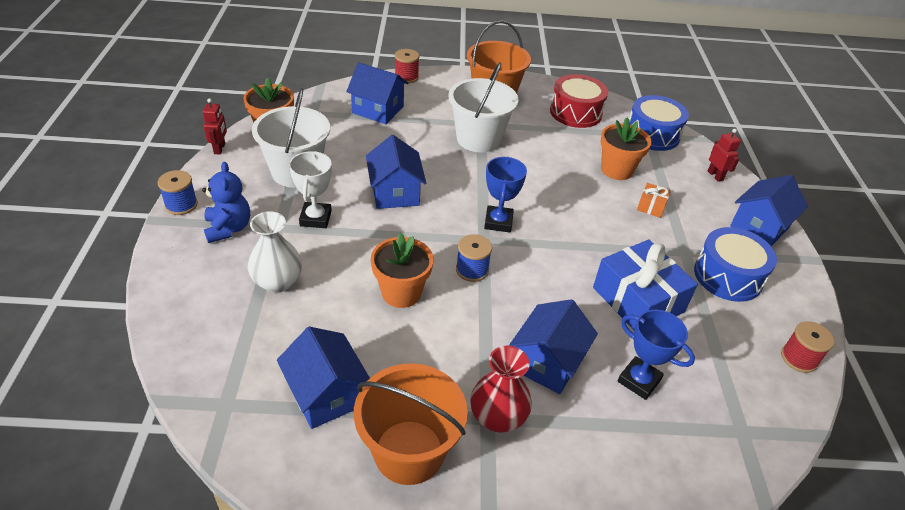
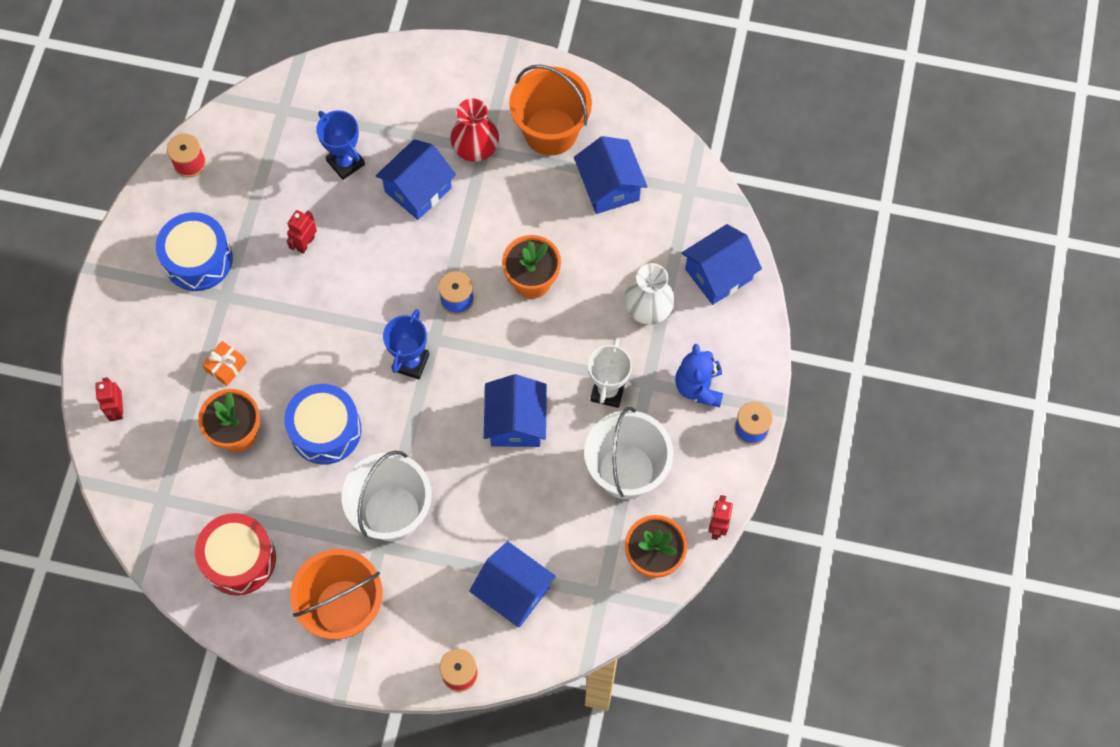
camera: 165 degrees left, 25 degrees up
(638, 299) = (305, 243): blue gift -> red robot
(652, 134) = (154, 498): blue drum -> blue drum (325, 430)
(759, 227) = (119, 320): blue house -> blue house (718, 274)

